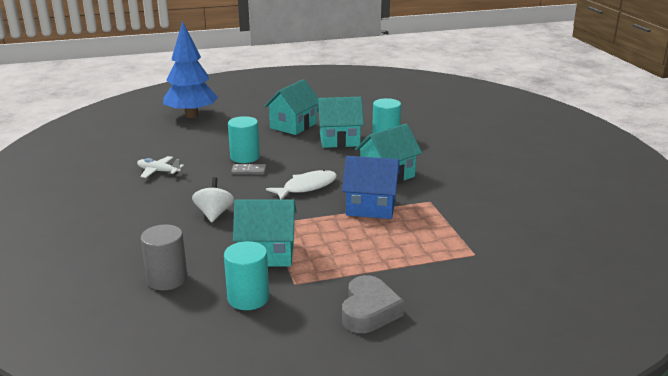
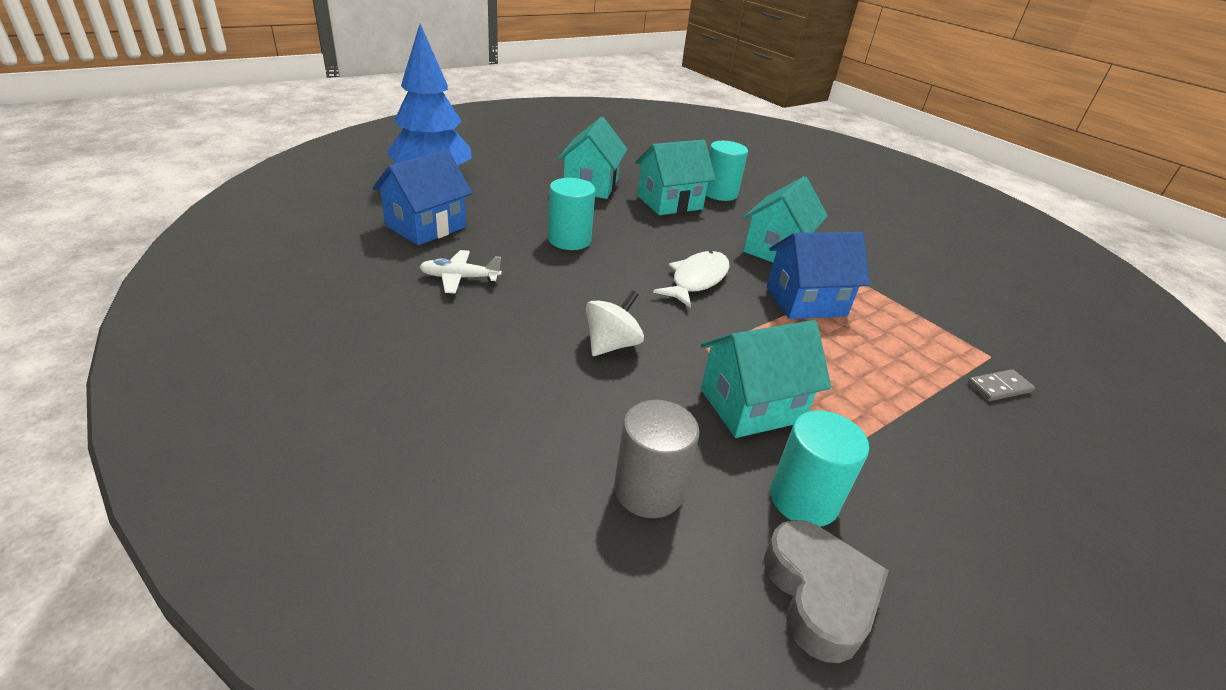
camera: 25 degrees left, 10 degrees up
(163, 143) = (426, 226): none -> blue house
(214, 214) = (611, 345): white spinning top -> white spinning top turned 60 degrees clockwise
(249, 171) = (595, 262): grey domino -> grey domino (999, 387)
(369, 311) = (977, 482): grey heart -> grey heart (819, 595)

